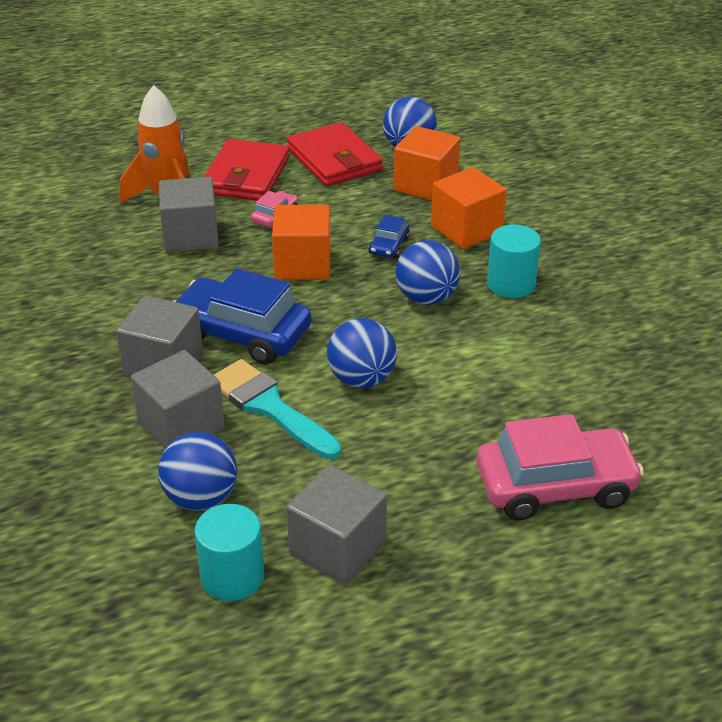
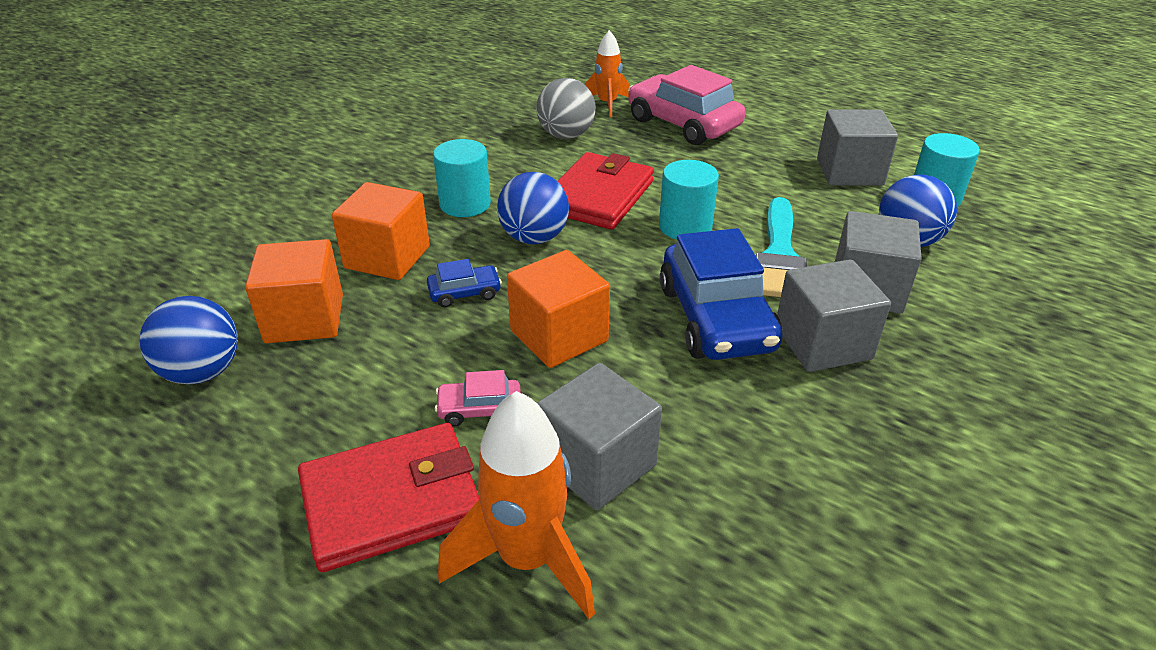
camera: 125 degrees left, 0 degrees up
(334, 160) = (281, 428): red wallet -> red wallet (599, 196)
(361, 379) = (685, 227): blue ball -> turquoise cylinder
(596, 388) = (566, 135): none -> grey ball
(653, 452) = (607, 104): none -> orange rocket

